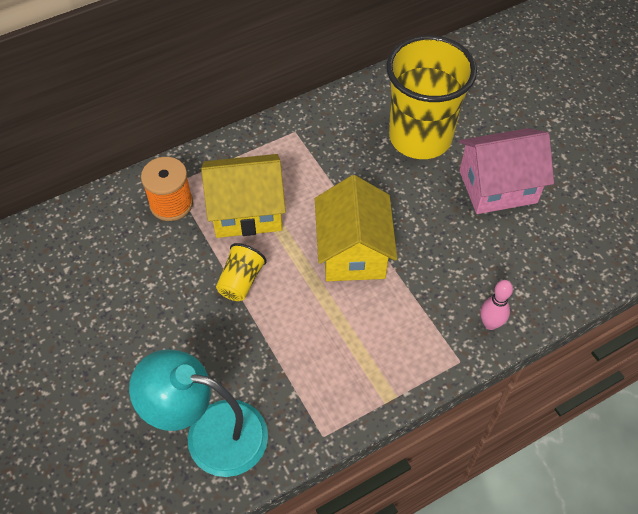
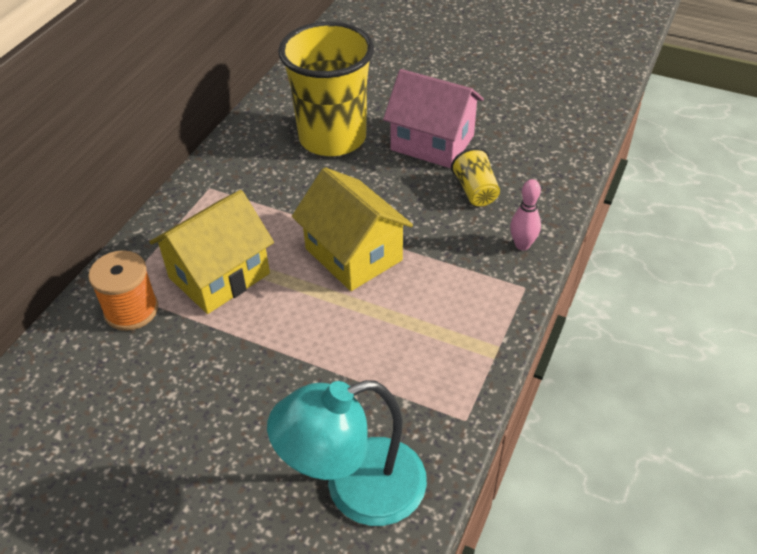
camera: 35 degrees left, 10 degrees down
(241, 281) = (267, 337): yellow cup -> yellow cup (475, 191)
(497, 186) = (432, 142): pink house -> pink house turned 75 degrees clockwise

